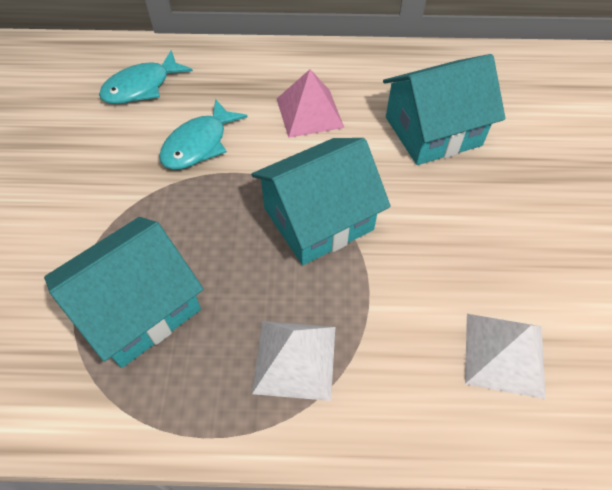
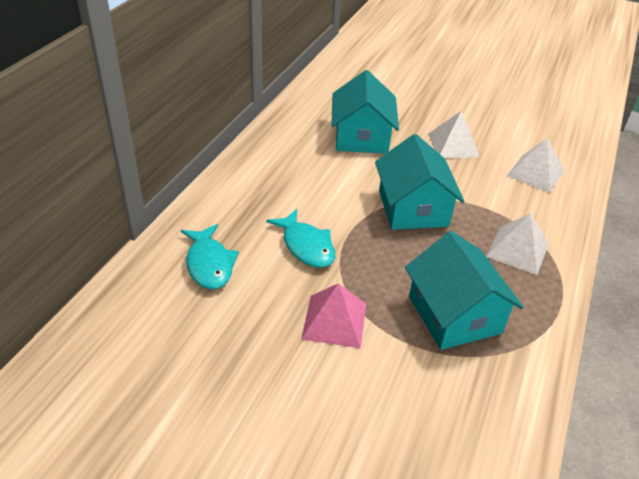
camera: 70 degrees left, 15 degrees down
(309, 112) = (308, 181): pink pyramid -> pink pyramid (334, 321)
(494, 230) = (453, 145): none -> white pyramid

